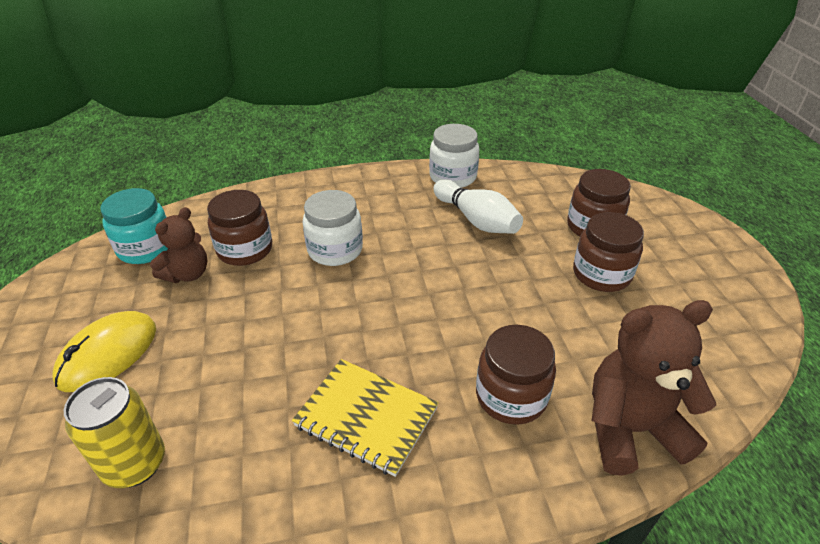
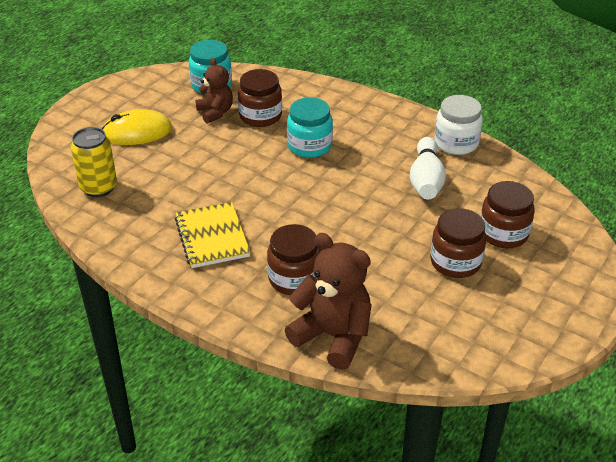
camera: 45 degrees right, 0 degrees up
(187, 274) = (215, 112): brown teddy bear -> brown teddy bear turned 105 degrees counterclockwise
(335, 250) = (309, 146): white jar -> turquoise jar

